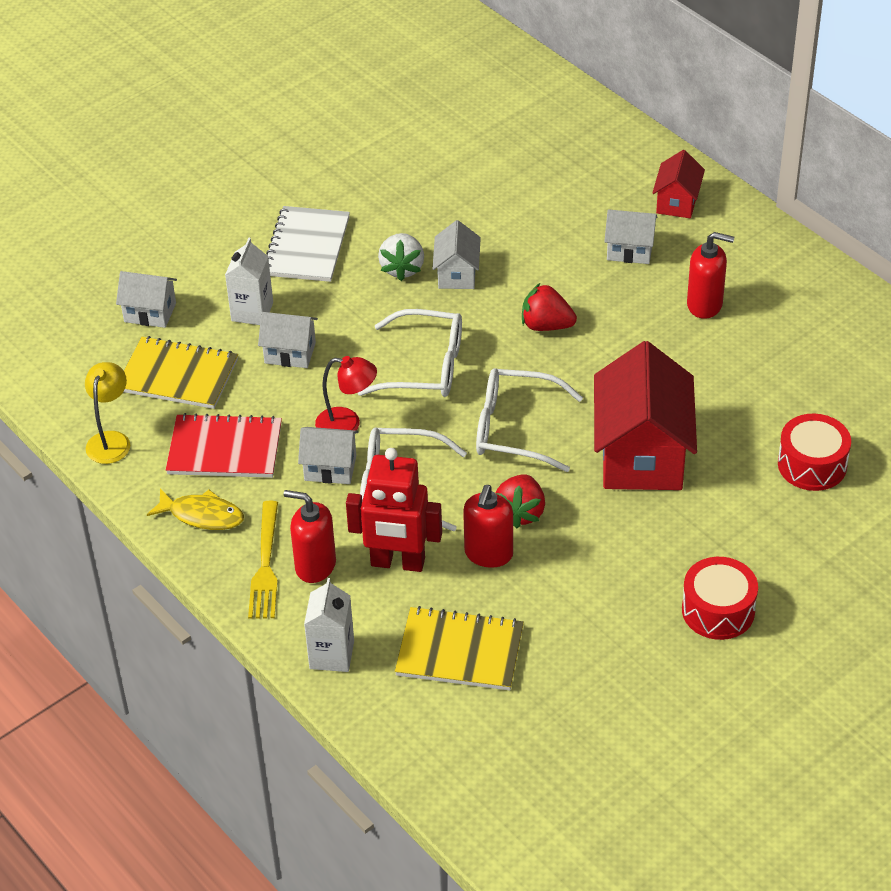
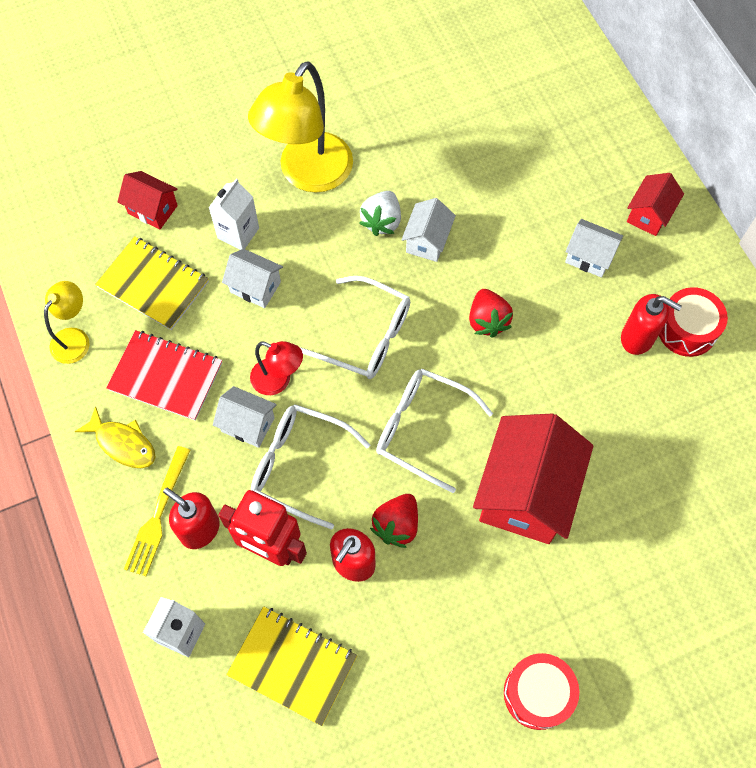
camera: 15 degrees right, 20 degrees up
(150, 312) = (152, 209): white house -> red house
(306, 246) = (307, 174): white notebook -> yellow lamp
(546, 325) = (487, 321): red strawberry -> red strawberry turned 135 degrees counterclockwise
(812, 465) = (678, 551): red drum -> red drum (687, 329)

